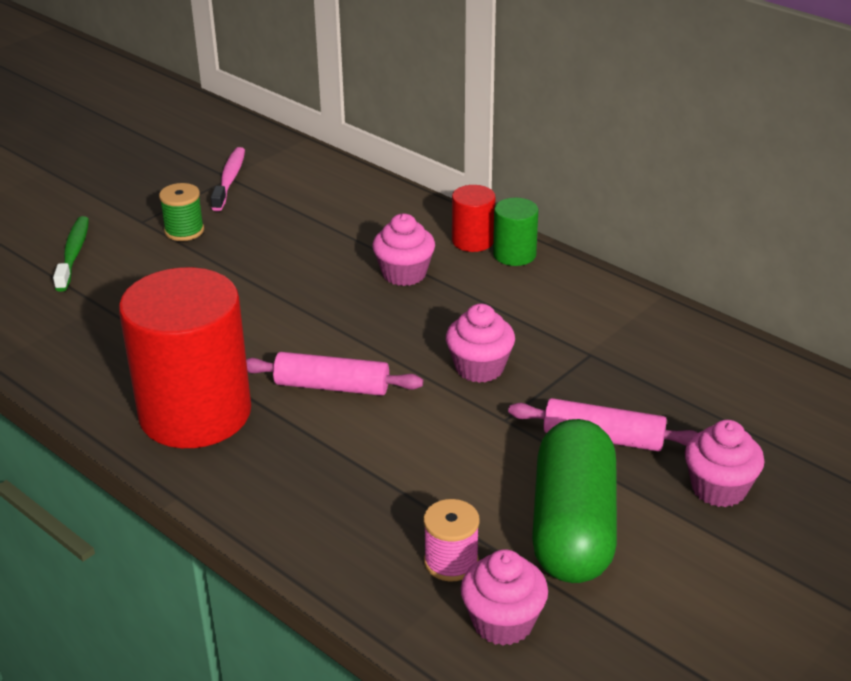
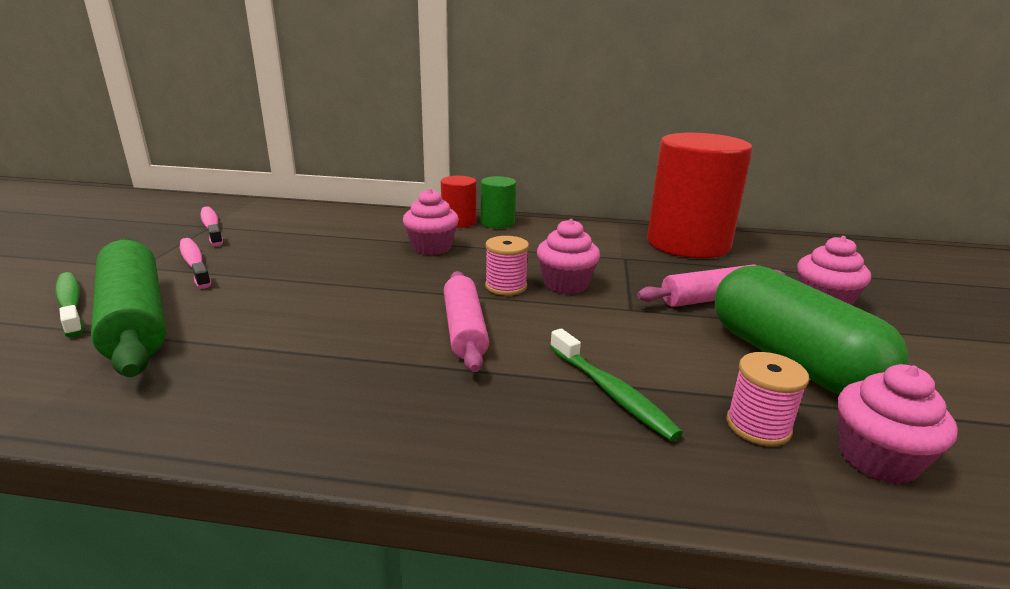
camera: 35 degrees left, 10 degrees down
(107, 286) = (135, 319): none -> green rolling pin
(184, 231) = (194, 263): green spool -> pink toothbrush
(195, 413) = (347, 394): red cylinder -> red cylinder (688, 243)
(332, 386) = (464, 329): pink rolling pin -> pink rolling pin turned 75 degrees counterclockwise
(378, 489) = (611, 392): none -> green toothbrush
(419, 350) = (506, 286): none -> pink spool

